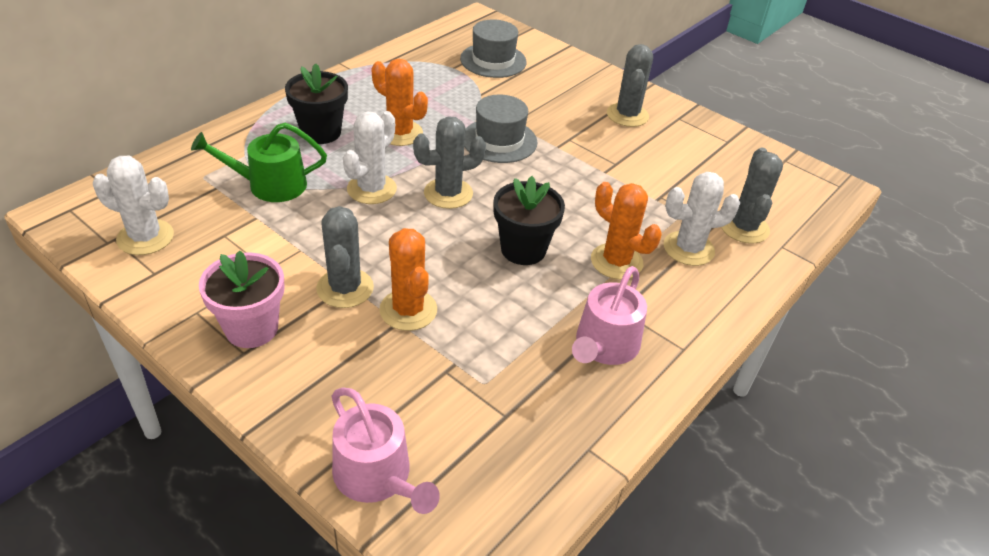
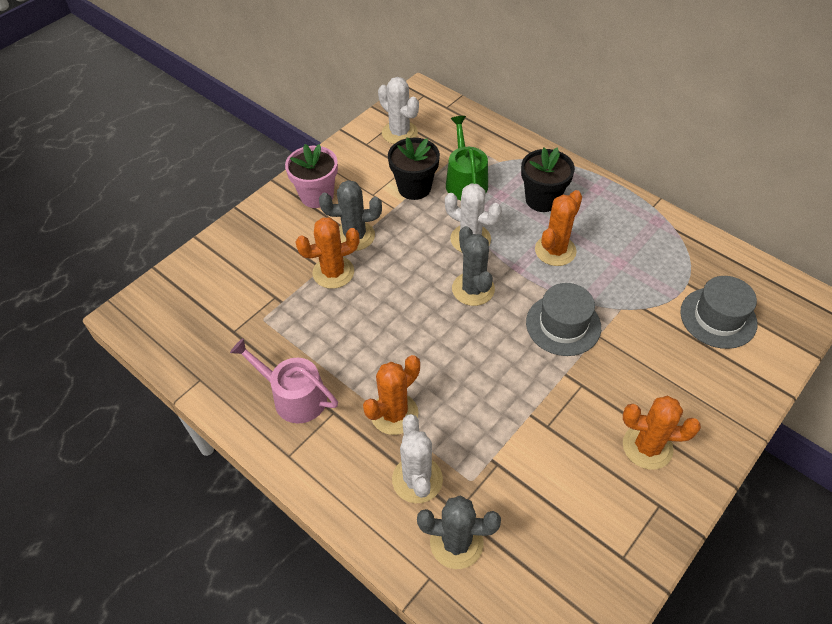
camera: 95 degrees right, 10 degrees up
(145, 237) = (399, 133): white cactus -> white cactus turned 60 degrees counterclockwise
(377, 477) = (196, 268): pink watering can -> none
(523, 249) = (405, 343): black flower pot -> black flower pot (414, 188)
(627, 115) = (647, 447): grey cactus -> orange cactus

